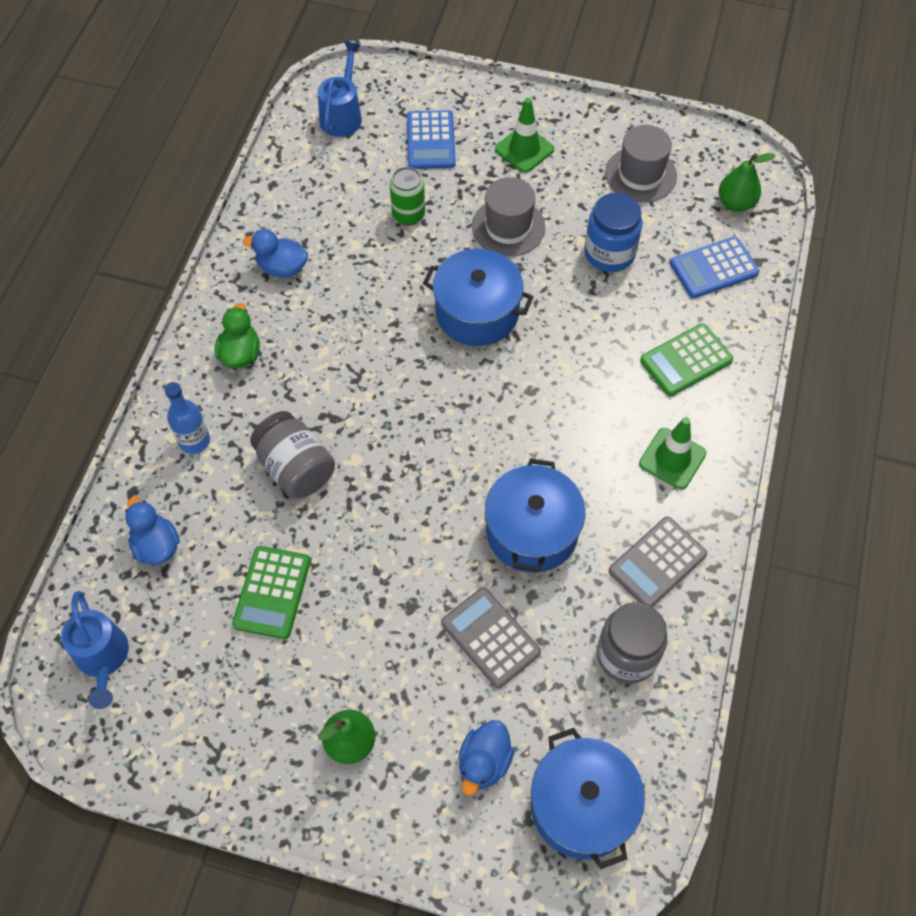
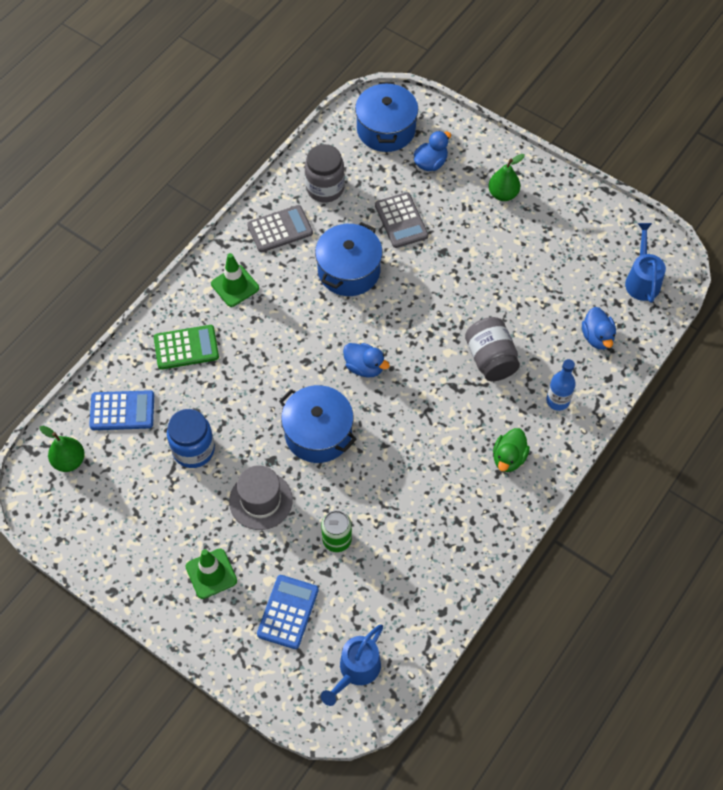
camera: 160 degrees left, 0 degrees up
(272, 592) = (527, 285): green calculator -> none
(282, 268) = (457, 523): blue duck -> blue duck (364, 367)
(640, 174) = (128, 514): grey hat -> none

